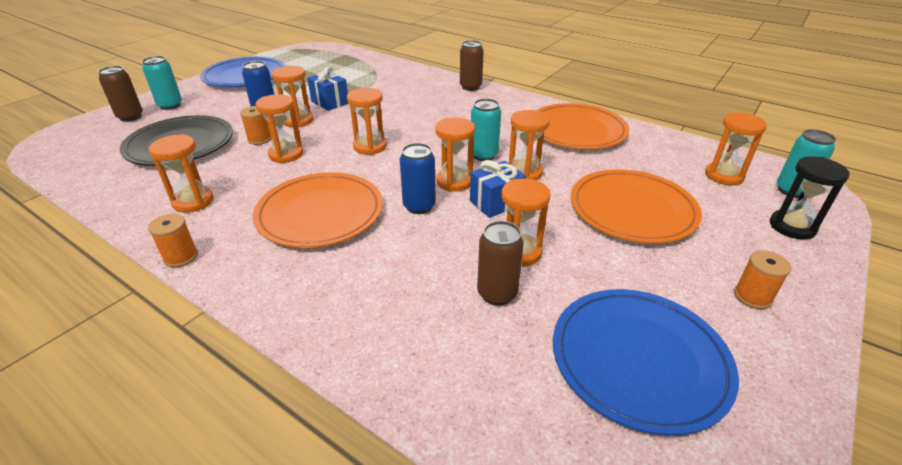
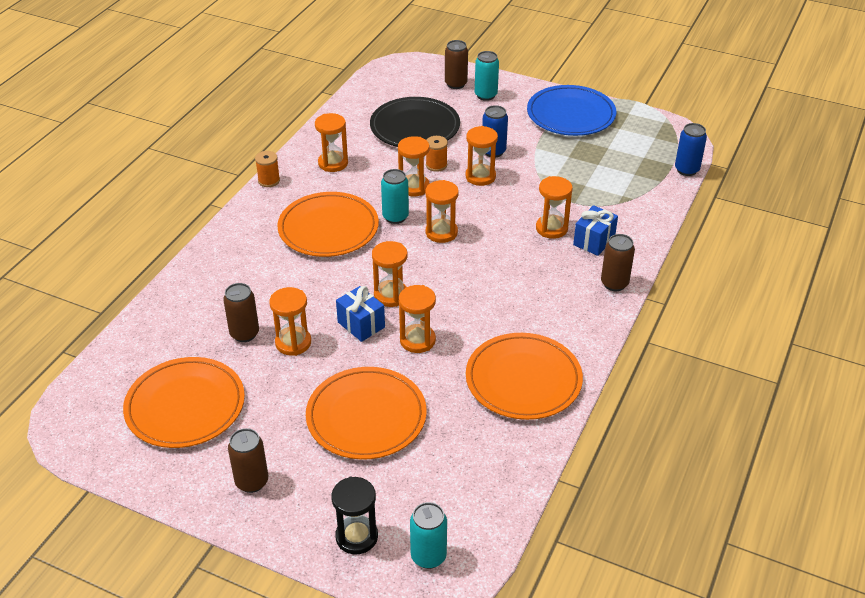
camera: 80 degrees right, 5 degrees up
(330, 102) = (529, 186): blue gift -> blue gift (594, 241)
(419, 206) = (347, 279): blue can -> blue can (686, 170)
(484, 155) = (445, 310): turquoise can -> turquoise can (395, 217)
(639, 360) = (185, 406): blue plate -> orange plate
(724, 176) = (448, 500): orange hourglass -> orange hourglass (551, 228)
(752, 297) = (252, 481): orange spool -> brown can

